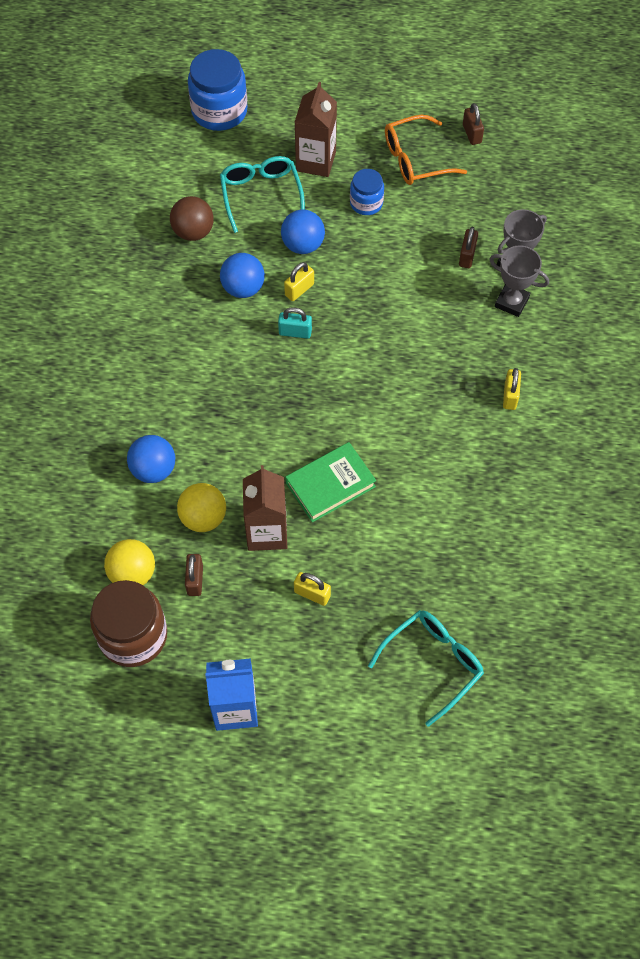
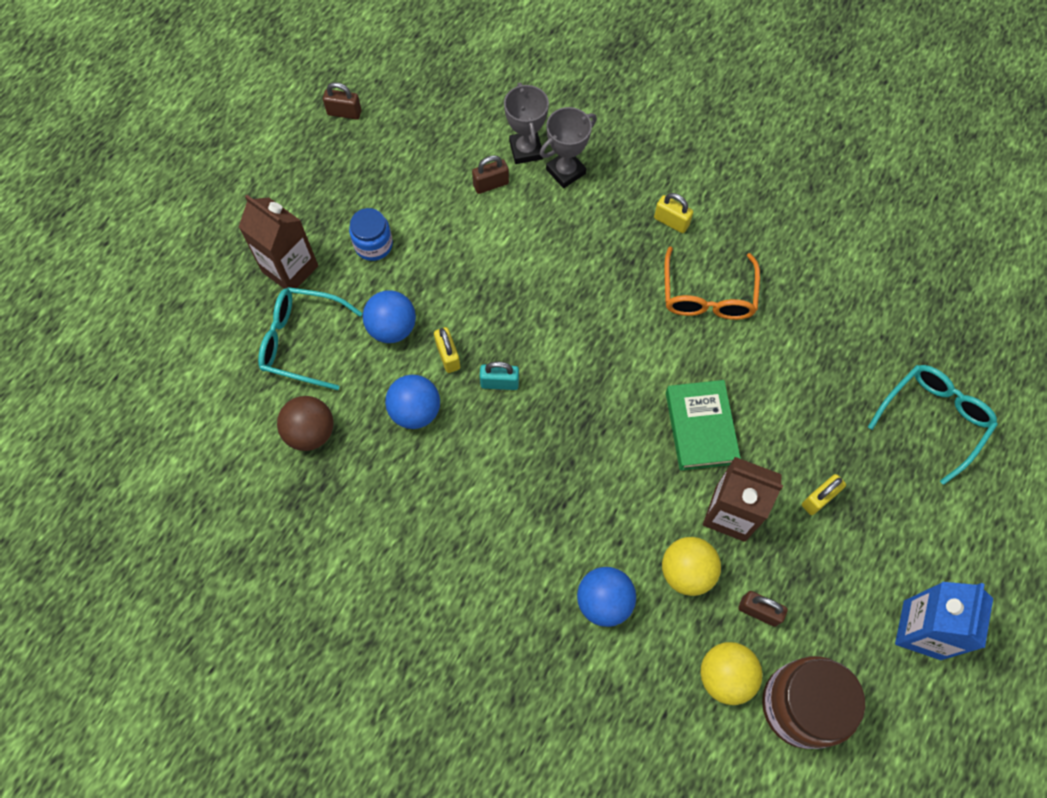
camera: 65 degrees left, 5 degrees up
(219, 111) = (159, 336): blue jar -> none
(295, 332) = (499, 383): turquoise padlock -> turquoise padlock turned 60 degrees clockwise
(415, 159) = (345, 176): orange glasses -> orange glasses (708, 296)
(433, 663) = (933, 419): turquoise glasses -> turquoise glasses turned 60 degrees clockwise
(467, 256) = (491, 184): brown padlock -> brown padlock turned 60 degrees counterclockwise

